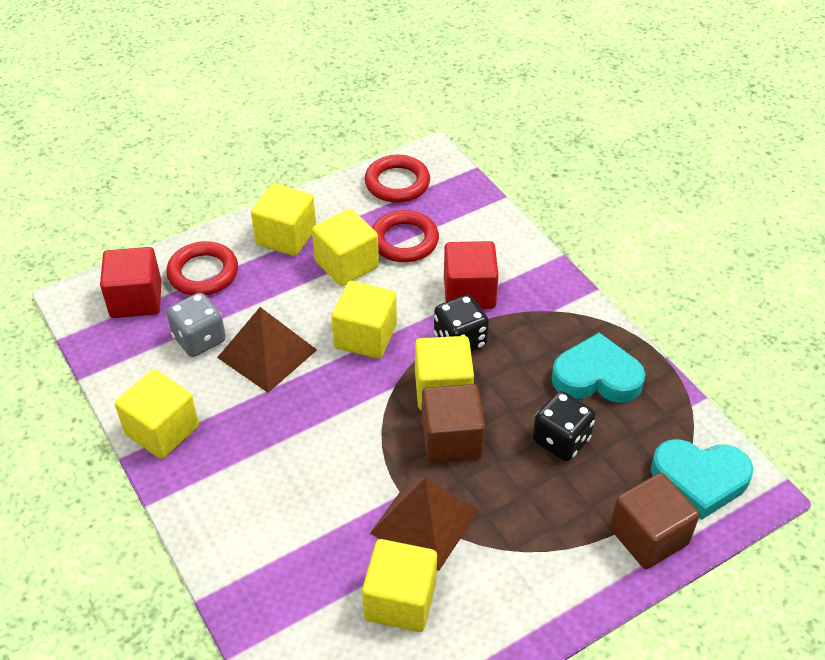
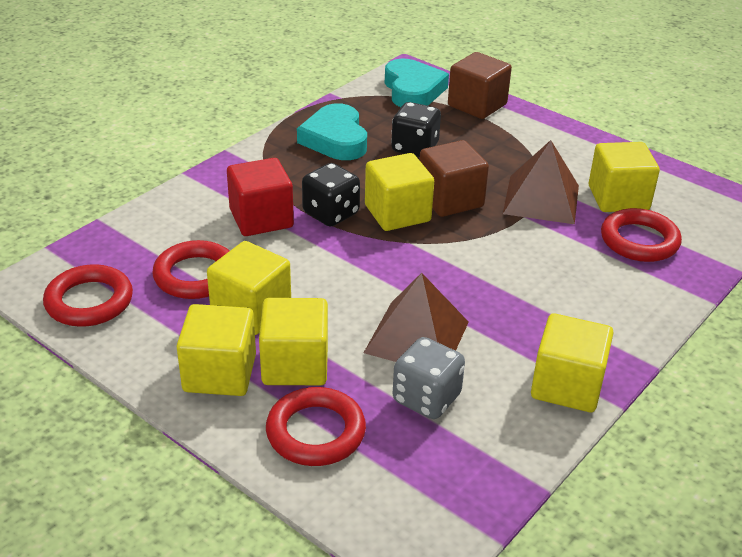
camera: 110 degrees left, 10 degrees down
(136, 299) = (392, 484): red cube -> none
(317, 582) = (639, 241): none -> red ring
(365, 336) = (355, 273): yellow cube -> yellow cube (295, 365)

